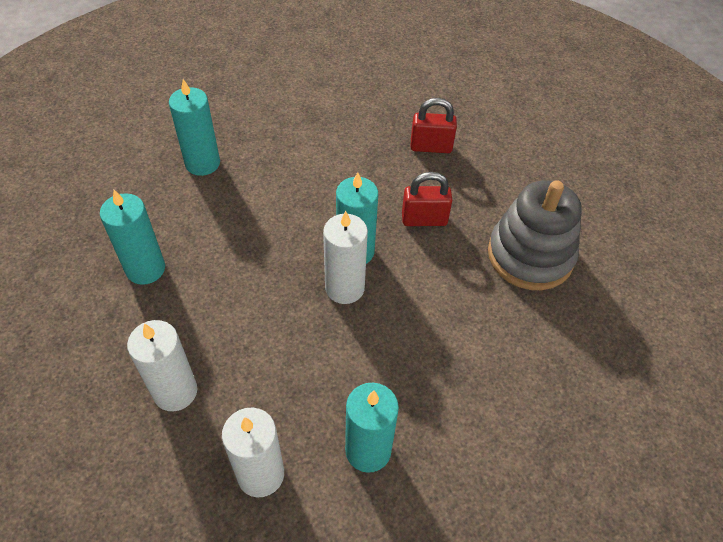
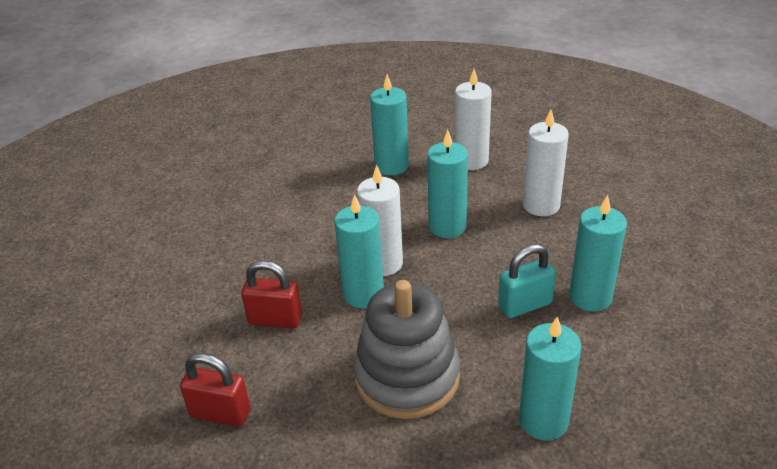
camera: 165 degrees left, 15 degrees down
(207, 254) = (525, 305): none -> turquoise padlock
(284, 345) = (447, 226): none -> turquoise candle
(530, 255) = (185, 275): grey stacking toy -> grey stacking toy (407, 377)

